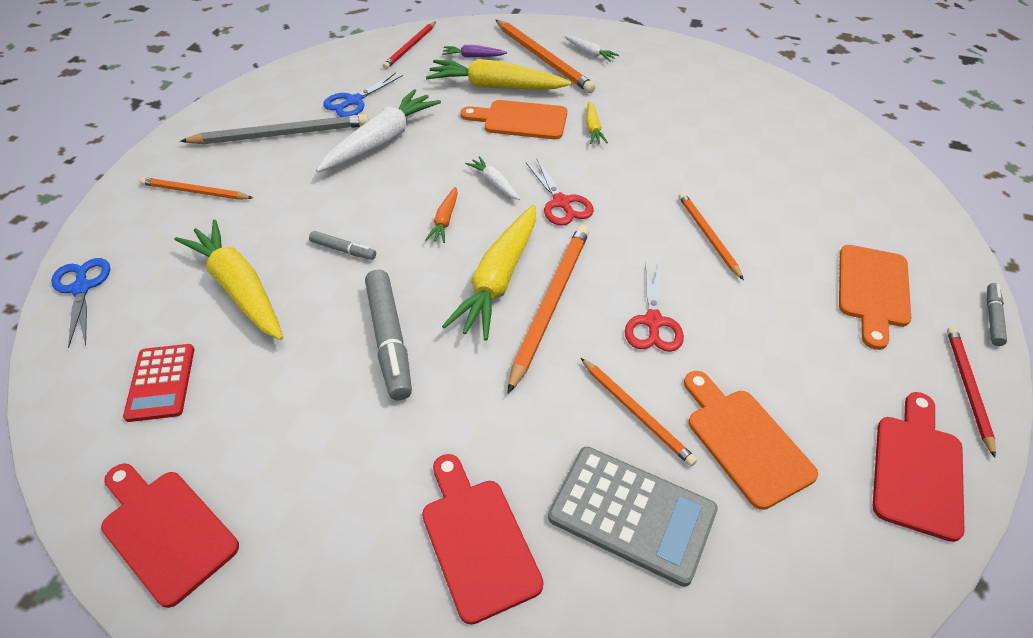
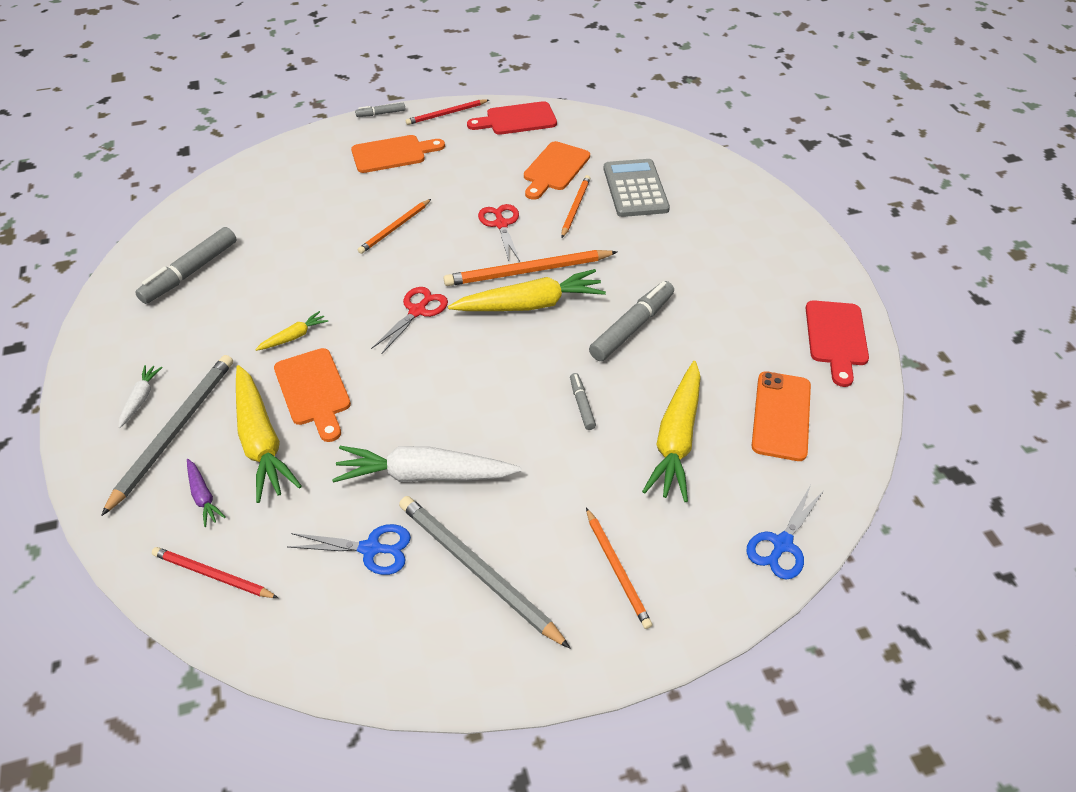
camera: 125 degrees left, 0 degrees up
(161, 382) = (781, 416): red calculator -> orange phone
(410, 47) = (213, 575): red pencil -> red pencil turned 150 degrees counterclockwise
(445, 220) = (495, 365): orange carrot -> none
(477, 540) = (704, 228): red cutting board -> none
(494, 183) = (424, 360): white carrot -> none
(543, 58) = (174, 431): orange pencil -> grey pencil
(653, 322) = (501, 224): red scissors -> red scissors turned 75 degrees counterclockwise
(727, 101) = (191, 272): none -> grey marker

